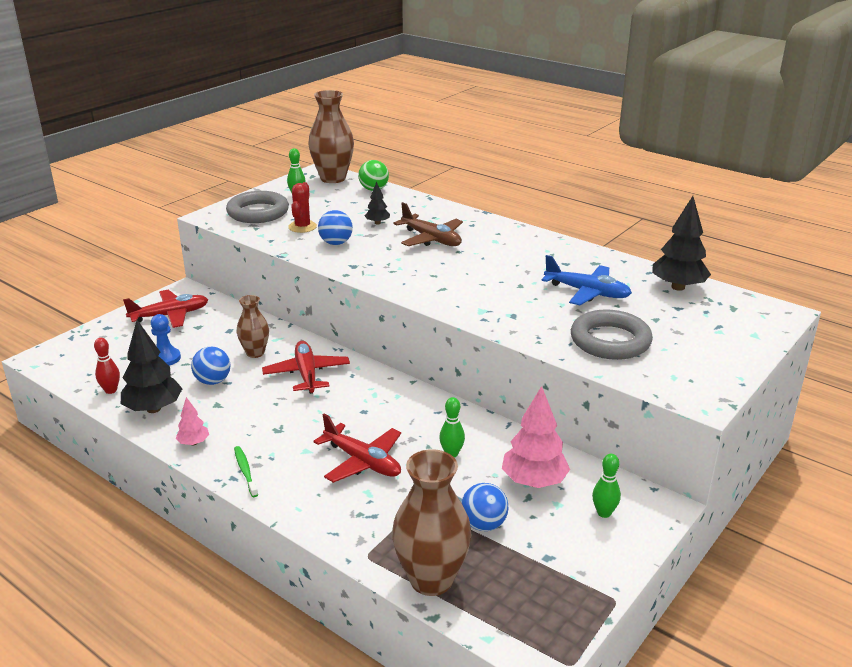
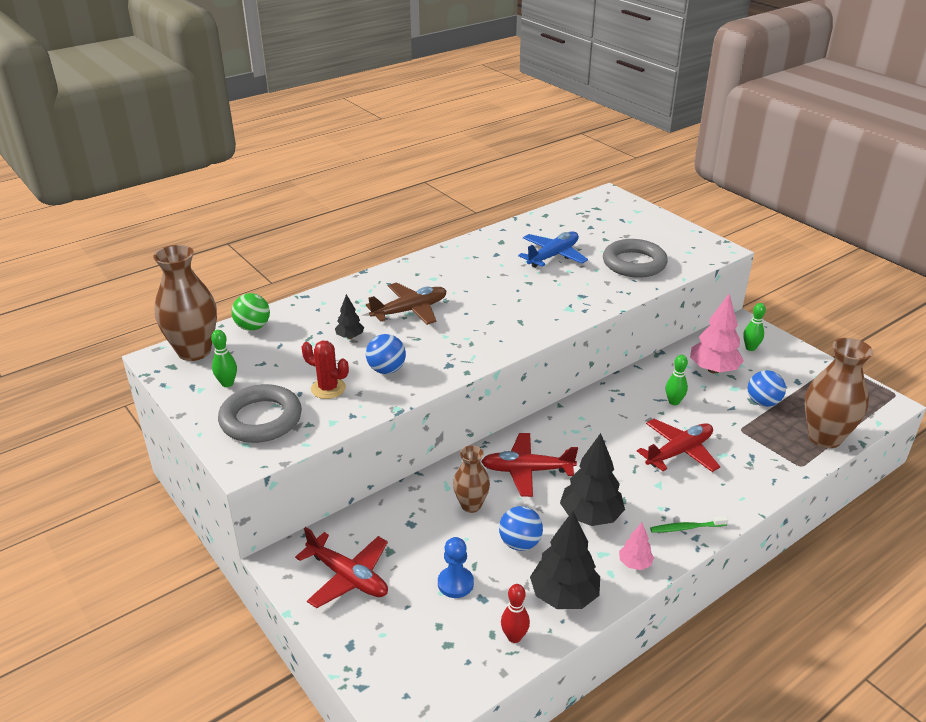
camera: 75 degrees left, 5 degrees up
(170, 315) = (348, 577): red plane -> red plane turned 135 degrees clockwise
(678, 287) = (558, 219): black tree -> black tree (590, 516)

